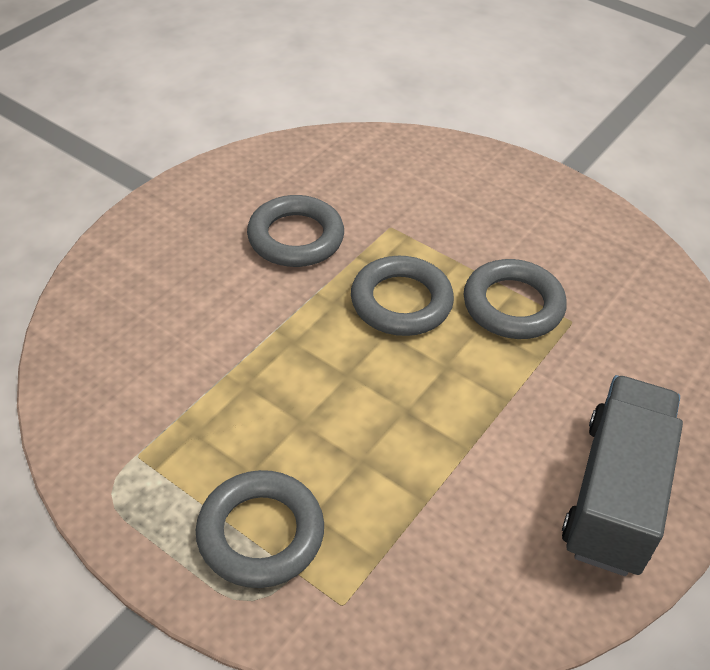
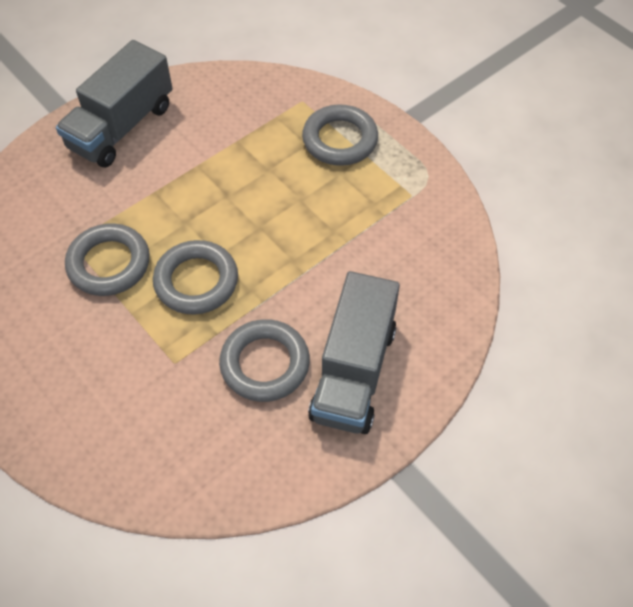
camera: 165 degrees left, 10 degrees up
(199, 243) = (353, 372): none -> grey truck

